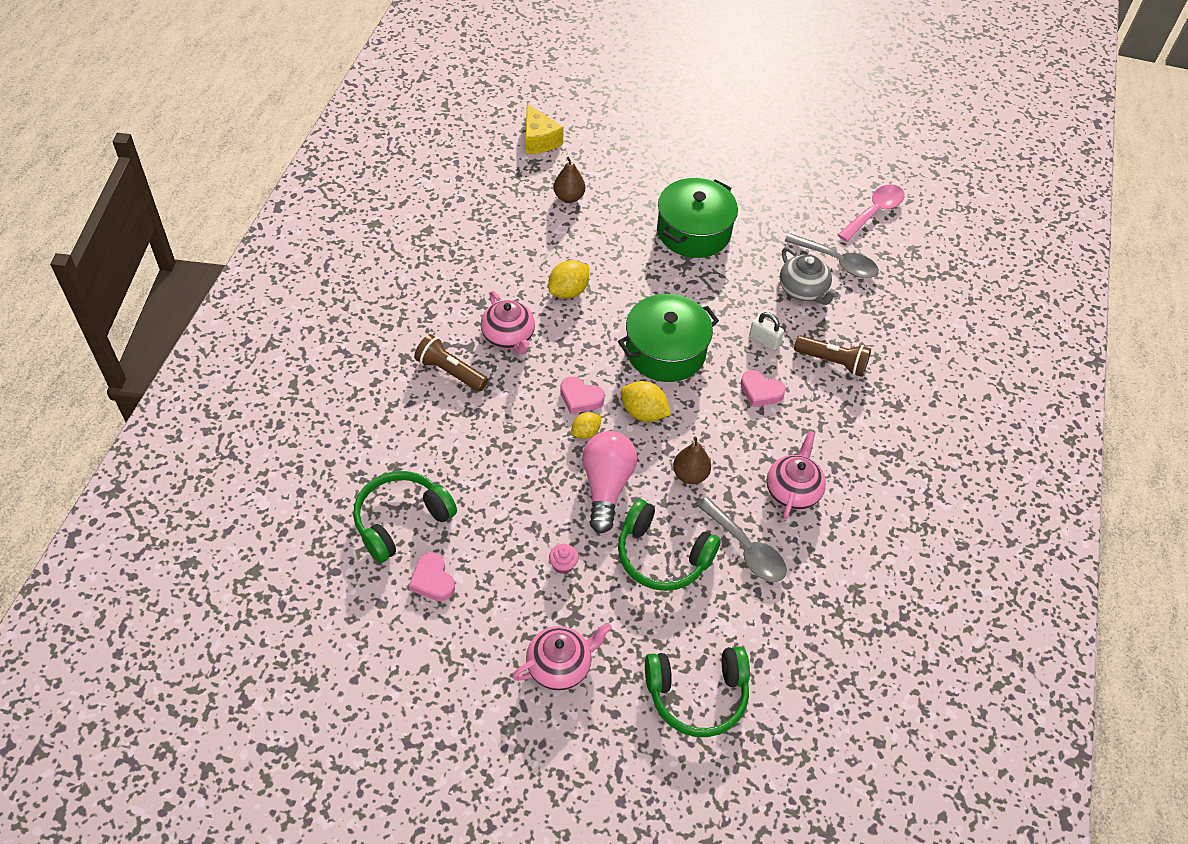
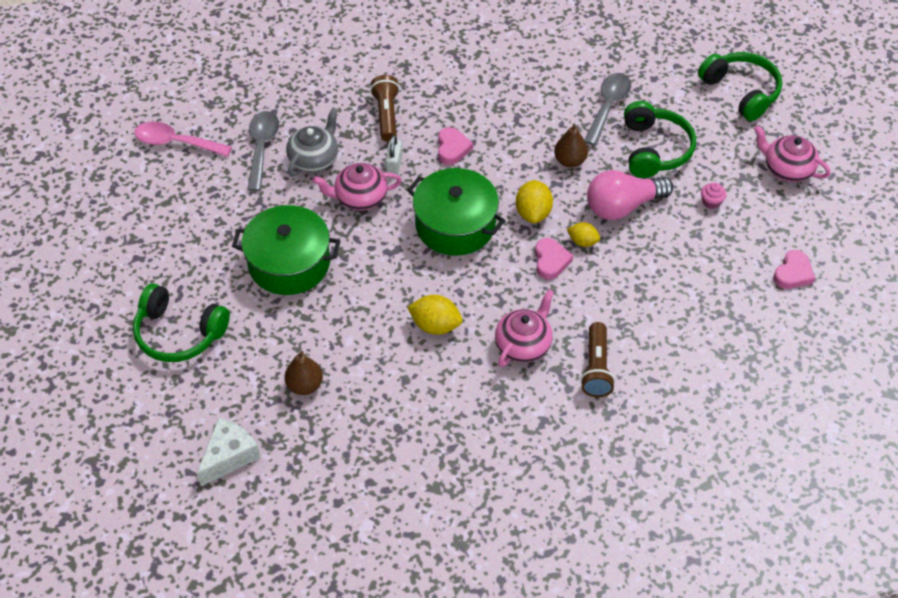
camera: 115 degrees left, 0 degrees up
(401, 520) = (764, 321): green headphones -> green headphones (179, 333)
(539, 140) = (229, 456): yellow cheese -> white cheese
(793, 490) = (535, 98): pink teapot -> pink teapot (360, 198)

